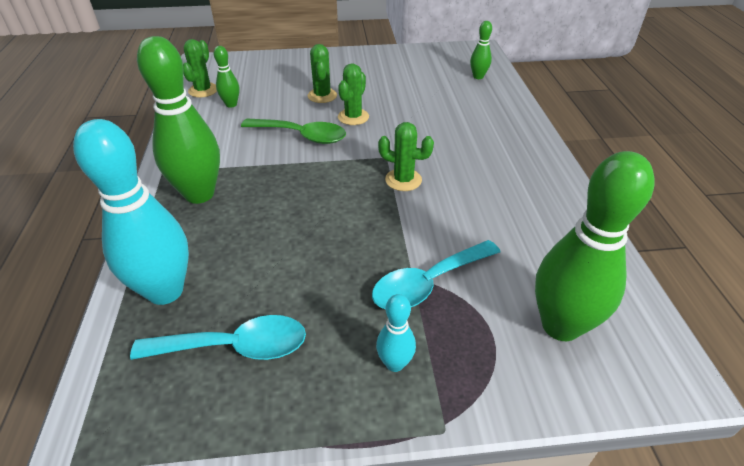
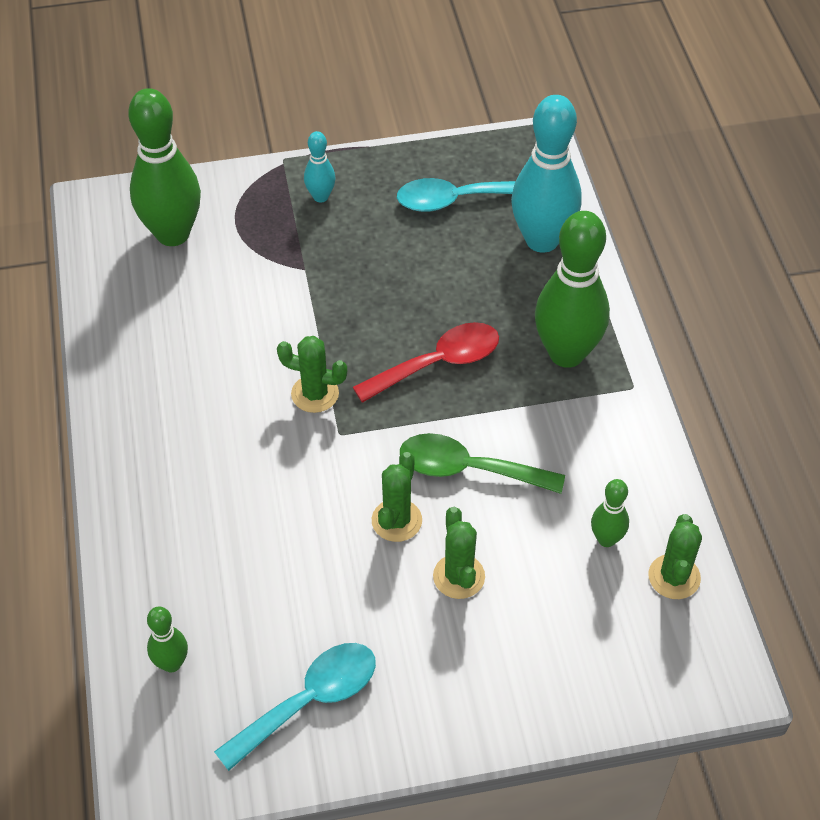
camera: 175 degrees right, 10 degrees up
(304, 193) = (438, 364): none -> red spoon
(428, 283) = (289, 264): turquoise spoon -> turquoise spoon (309, 701)

